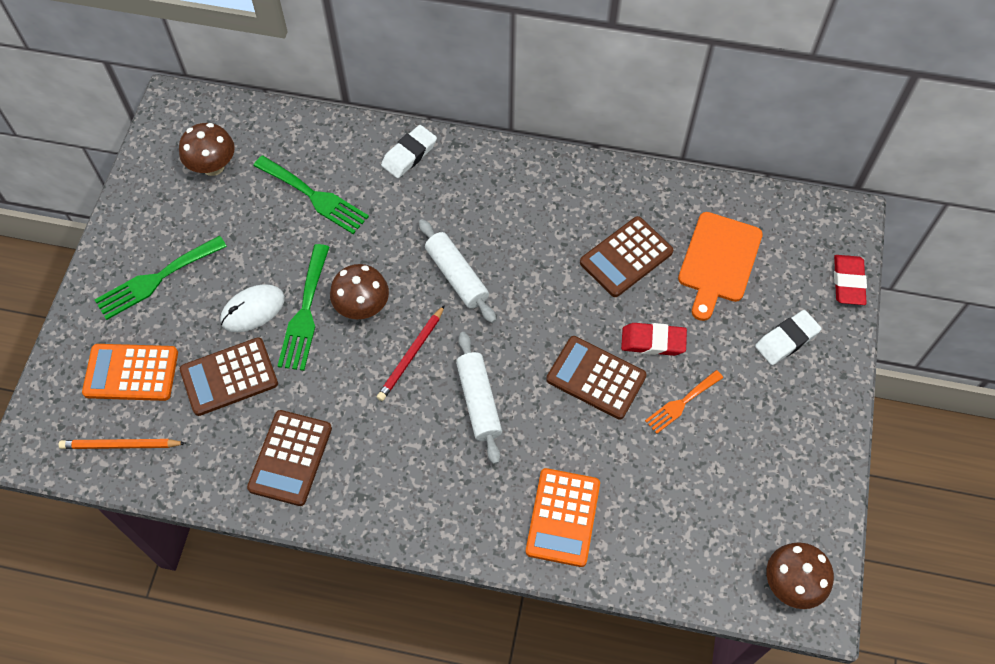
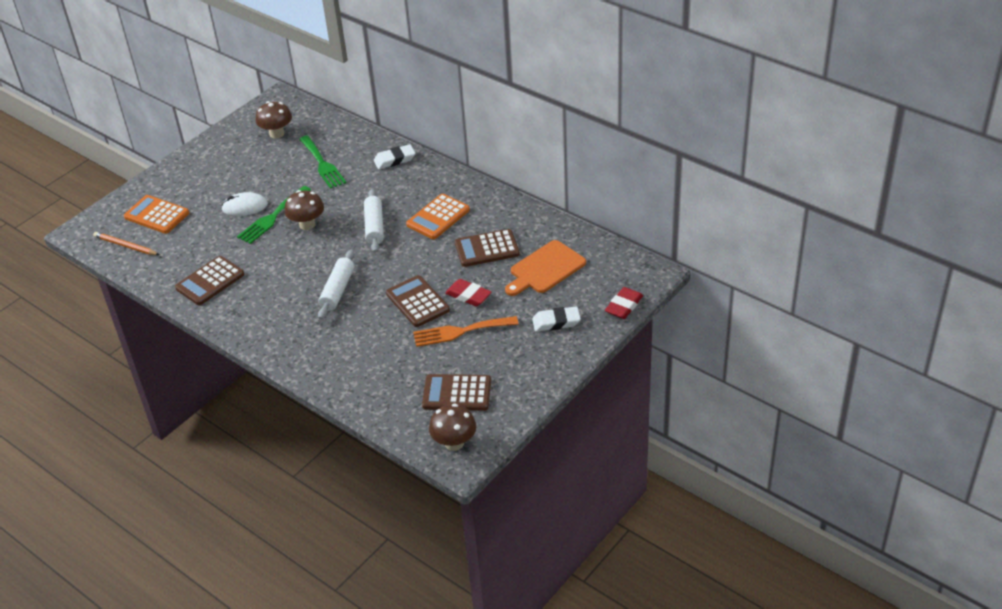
camera: 30 degrees right, 20 degrees down
(156, 279) = (203, 177): green fork -> none
(229, 377) = (207, 234): brown calculator -> brown calculator (457, 393)
(411, 355) = (316, 256): red pencil -> none
(563, 517) = (341, 362): orange calculator -> orange calculator (438, 217)
(681, 403) = (460, 331): orange fork -> orange fork, size x1.56

